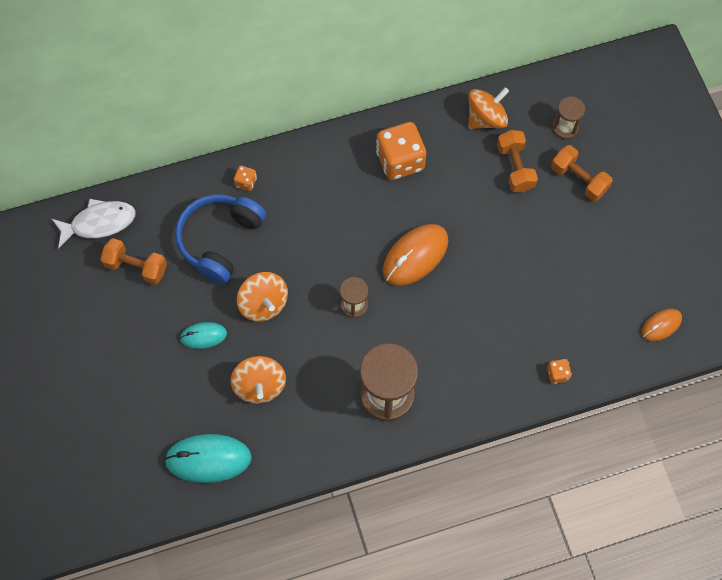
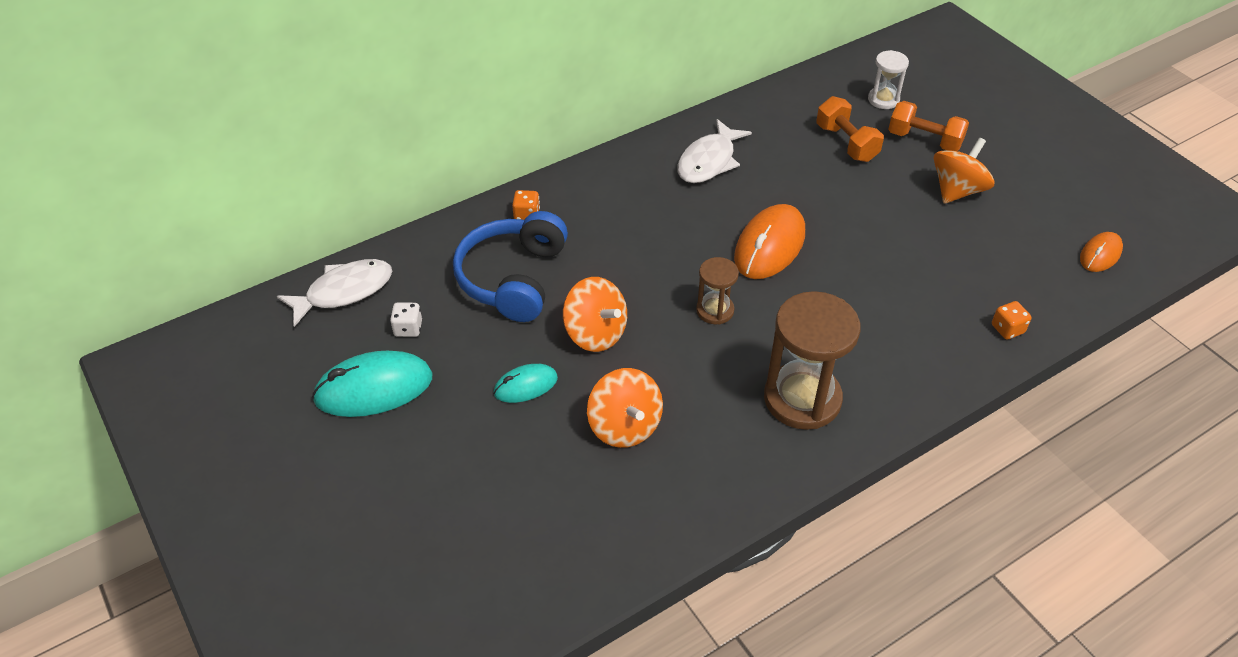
camera: 15 degrees left, 20 degrees down
(136, 267) = (408, 328): orange dumbbell -> white dice
(208, 459) = (583, 534): turquoise mouse -> turquoise mouse (374, 389)
(400, 161) = (709, 161): orange dice -> white fish
(486, 118) = (790, 107): orange spinning top -> orange spinning top (957, 190)
(565, 128) = (883, 99): brown hourglass -> white hourglass

